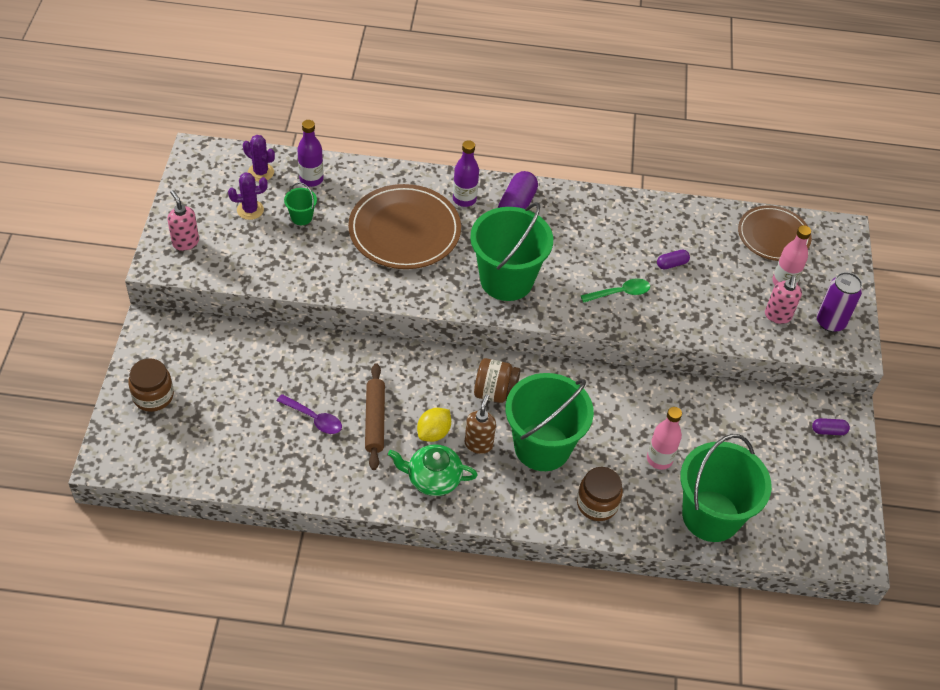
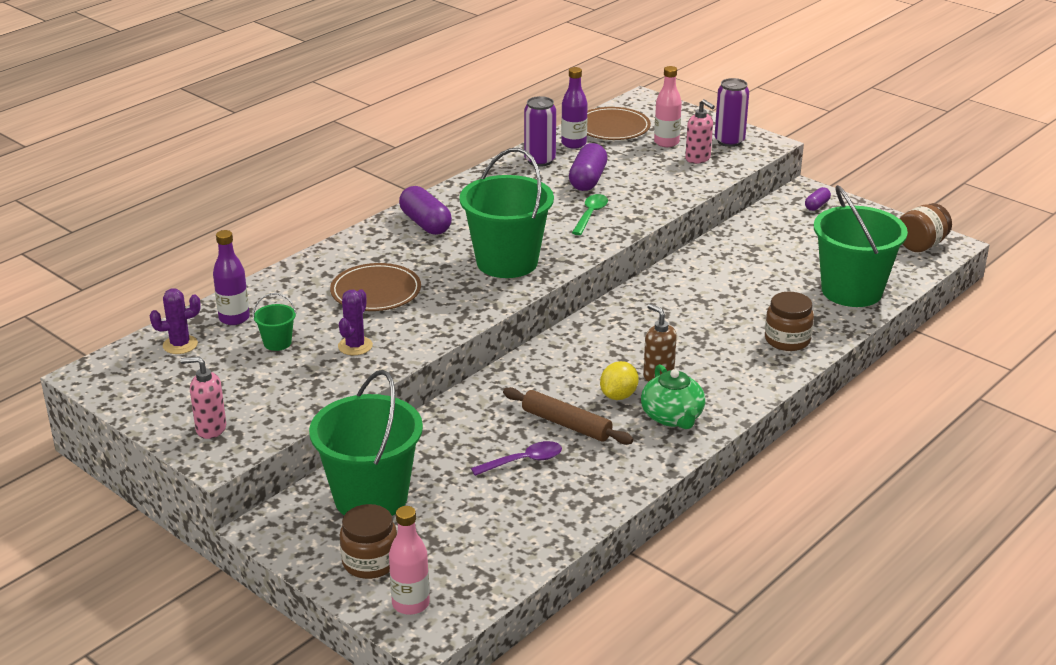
camera: 50 degrees left, 20 degrees down
(250, 210) = (223, 370): purple cactus -> purple cactus (355, 346)
(404, 230) = (376, 291): brown plate -> brown plate, size x0.66
(433, 433) = (618, 395): yellow lemon -> yellow lemon turned 45 degrees clockwise
(433, 478) = (672, 417): green teapot -> green teapot turned 60 degrees counterclockwise
(464, 199) = (380, 246): purple bottle -> purple bottle (573, 144)
(495, 393) = (608, 343): brown jar -> brown jar (921, 245)
(542, 447) = (696, 343): green bucket -> green bucket (371, 497)
(659, 459) = (769, 291): pink bottle -> pink bottle (410, 604)
(672, 220) = (540, 161): none -> purple can
(672, 264) = (587, 180): purple capsule -> purple capsule, size x1.88

